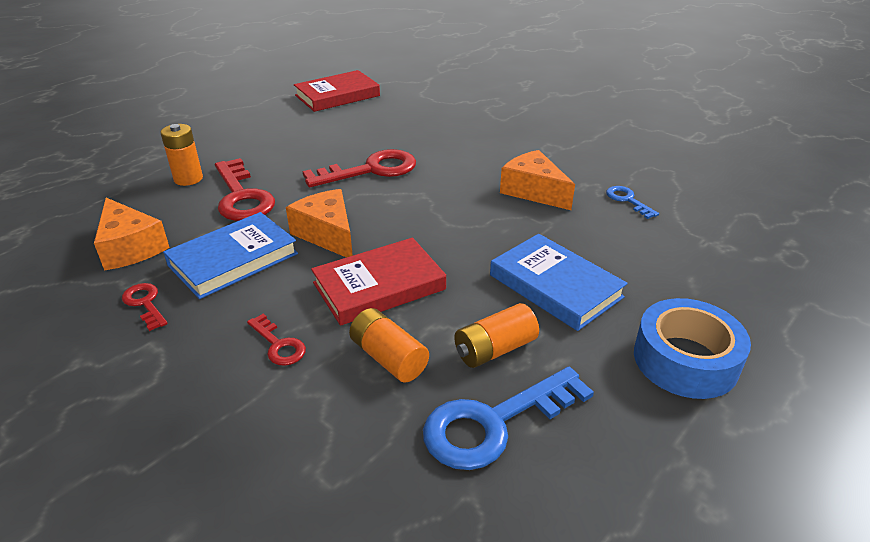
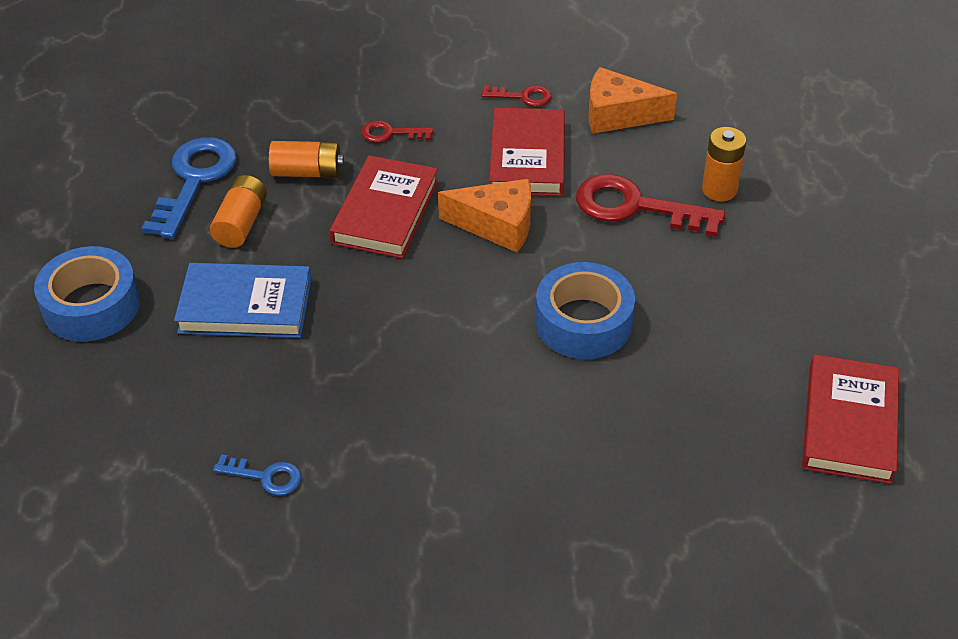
camera: 135 degrees right, 10 degrees up
(233, 259) = (527, 157): blue book -> red book
(370, 170) = (583, 322): red key -> blue tape
(533, 191) = (380, 416): orange cheese -> none

